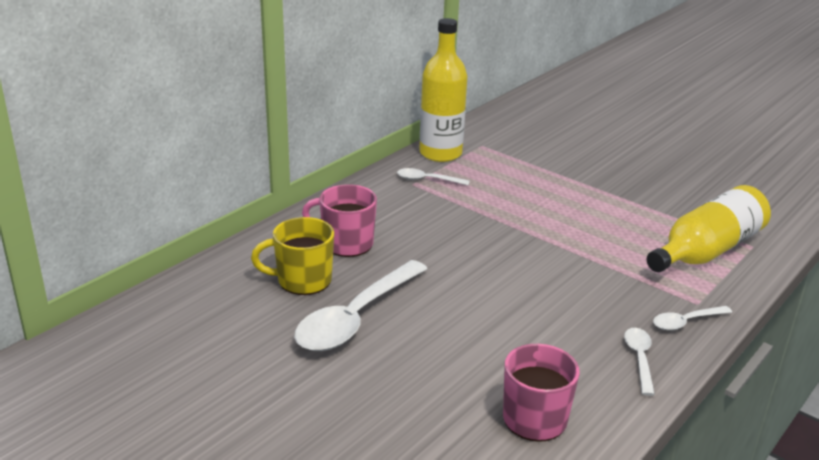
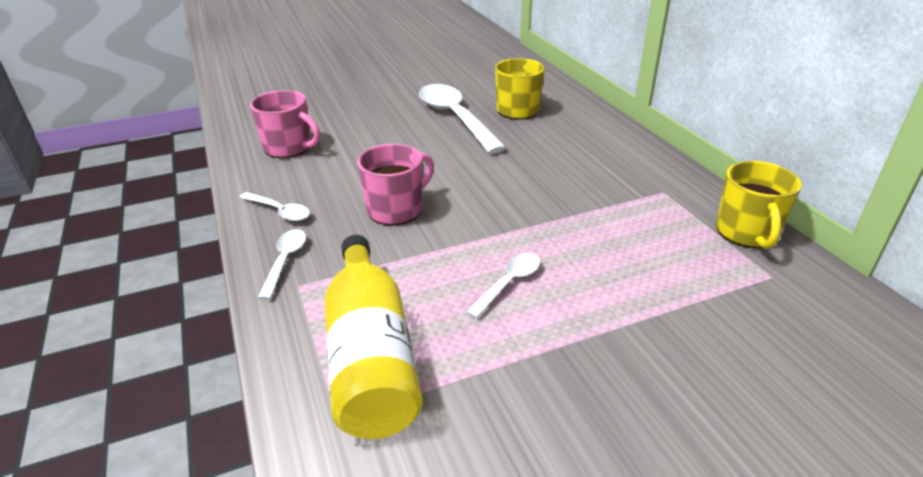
camera: 120 degrees right, 5 degrees up
(346, 243) = (560, 134): pink mug -> pink mug (396, 209)
(427, 180) = (670, 203): white spoon -> white spoon (509, 283)
(440, 153) = (746, 233): yellow bottle -> yellow mug

